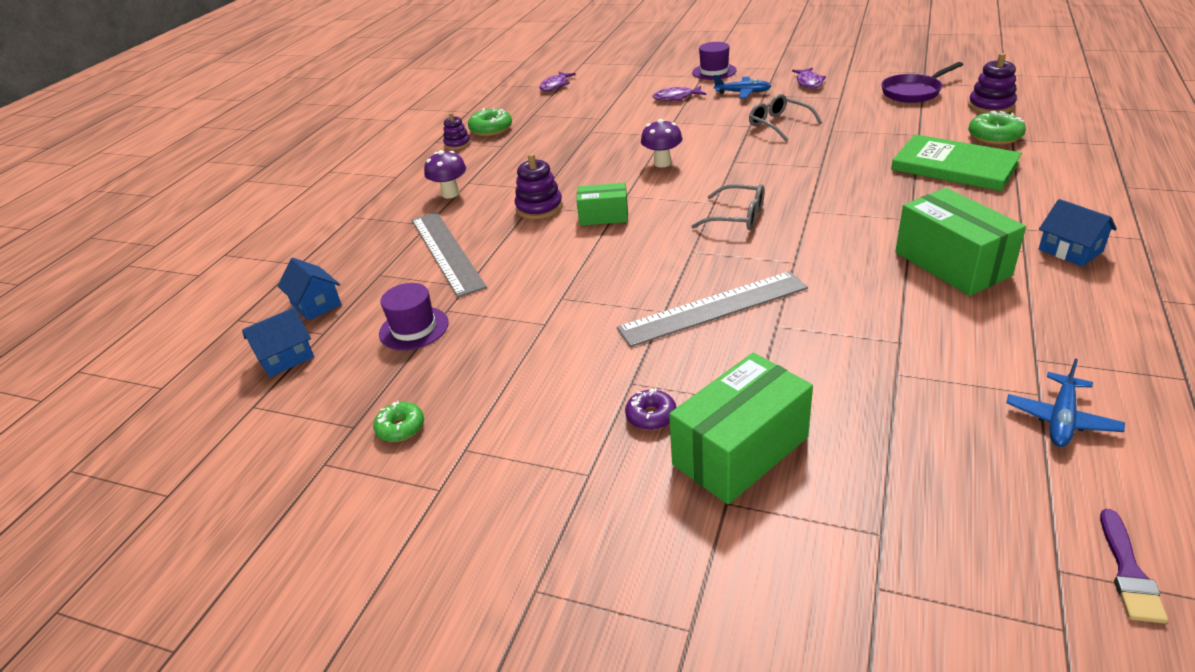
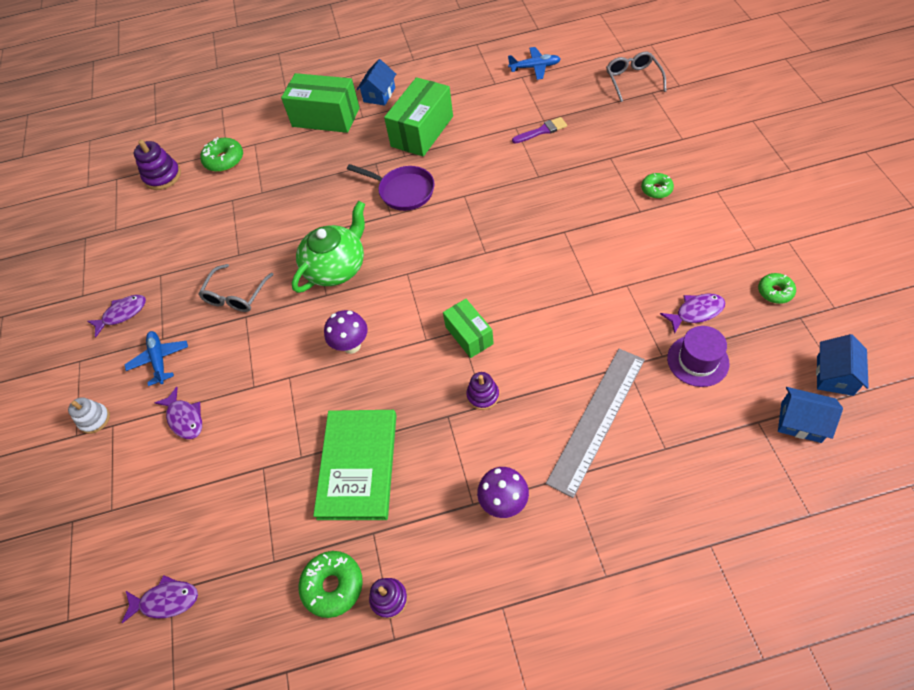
camera: 120 degrees left, 20 degrees up
(316, 304) = (738, 464): blue house -> blue house (835, 375)
(457, 354) = (696, 312): none -> purple fish
(539, 207) = (483, 395): purple stacking toy -> purple stacking toy, size x0.66
(651, 416) = (656, 189): purple donut -> green donut
(713, 308) = (543, 210): grey ruler -> none
(714, 71) = (94, 419): purple hat -> white stacking toy
(737, 217) = (421, 249): grey glasses -> grey glasses (633, 80)
(740, 451) = (647, 148): green box -> green box (326, 117)
(763, 171) = (336, 267): none -> green teapot
(913, 92) = (138, 230): purple pan -> purple pan (403, 191)
(954, 166) = (284, 166): green book -> green book (358, 465)
(1128, 572) = (609, 37): purple brush -> purple brush (542, 131)

